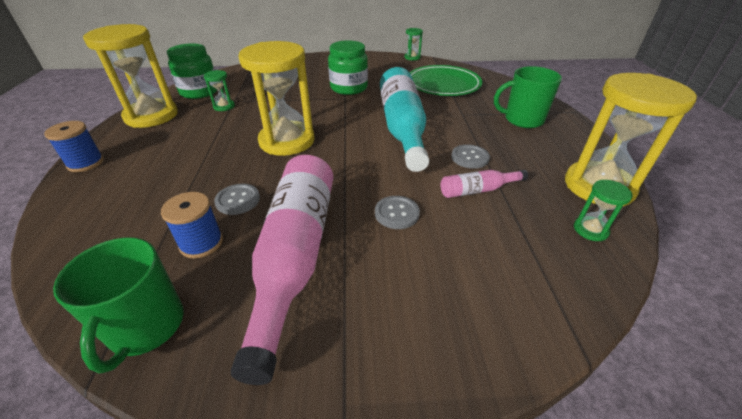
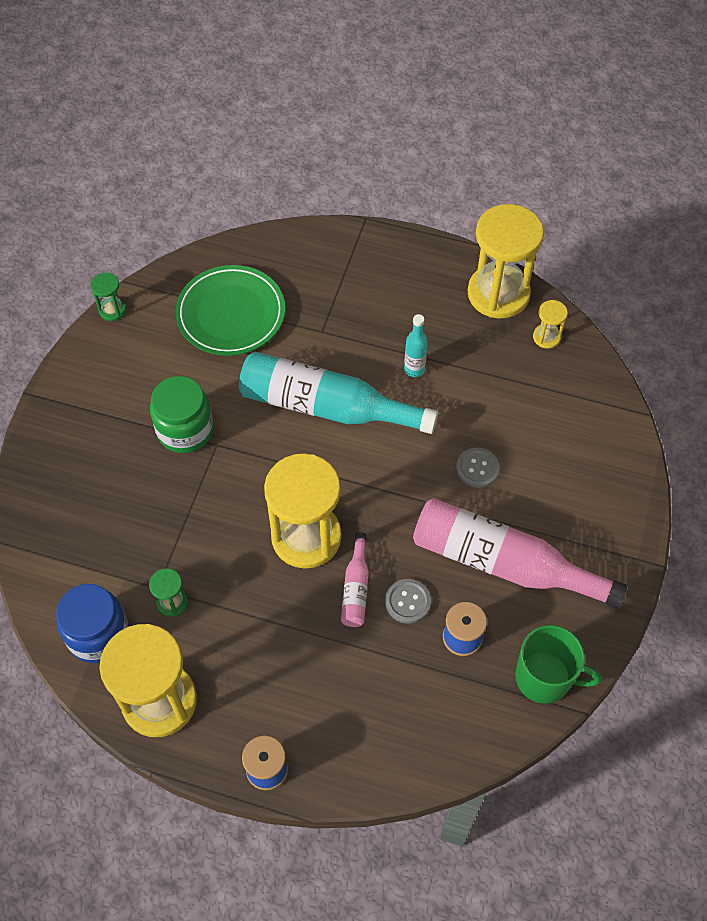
camera: 70 degrees left, 20 degrees up
(199, 91) = (98, 635): green jar -> blue jar
(470, 157) = (414, 369): grey button -> turquoise bottle
(477, 190) = (468, 389): pink bottle -> pink bottle (356, 588)
(522, 120) = (361, 280): green mug -> none
(590, 230) = (546, 337): green hourglass -> yellow hourglass

